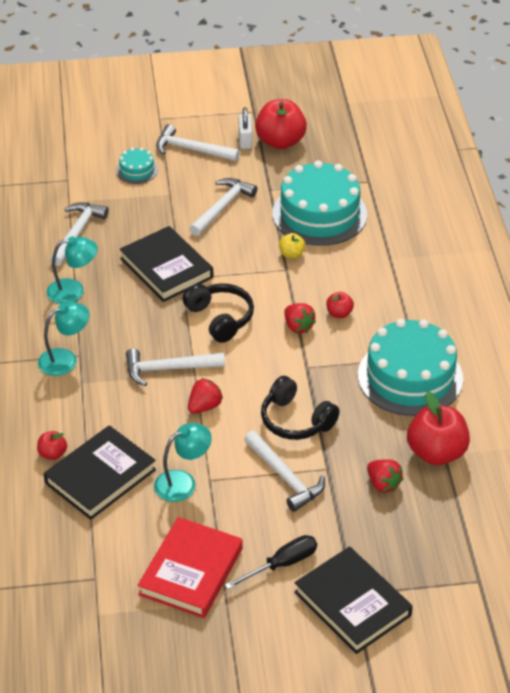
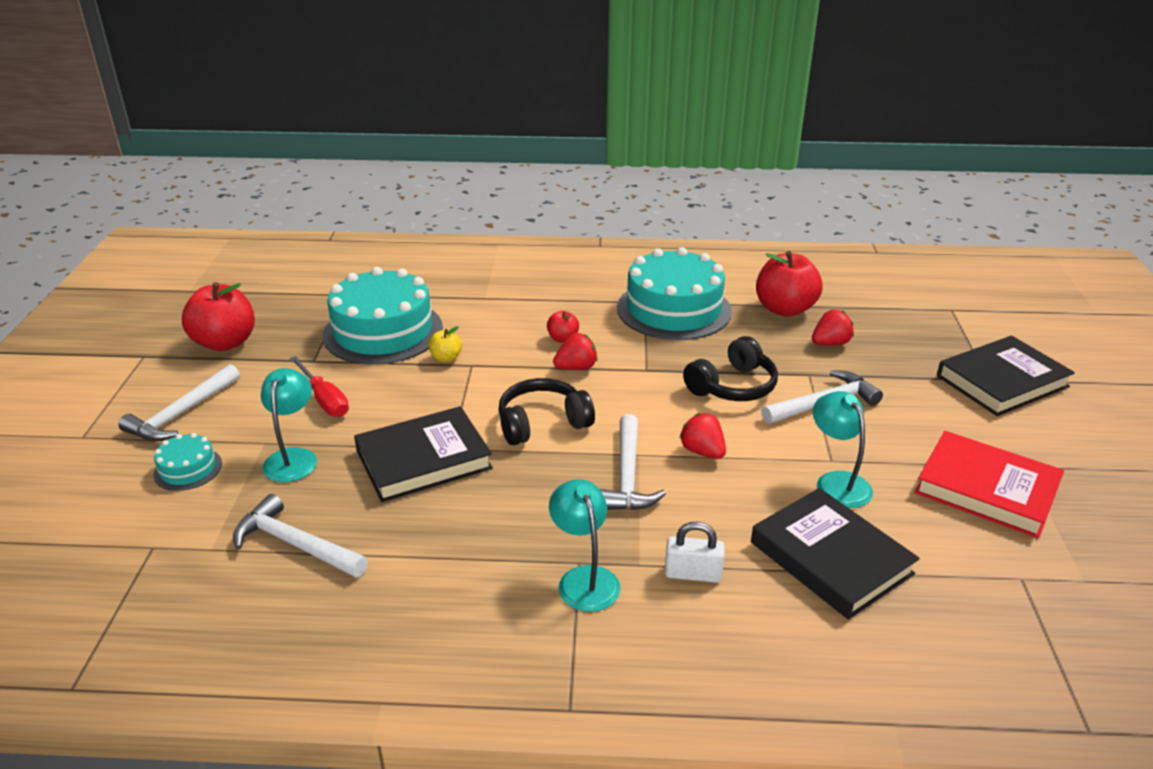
camera: 80 degrees left, 10 degrees down
(52, 454) = (787, 607): red apple -> none
(73, 291) = (431, 558): turquoise lamp -> turquoise lamp (293, 457)
(223, 207) = (324, 400): white hammer -> red screwdriver
(245, 140) = (198, 368): white padlock -> white padlock (693, 574)
(282, 564) = (958, 420): black screwdriver -> none

